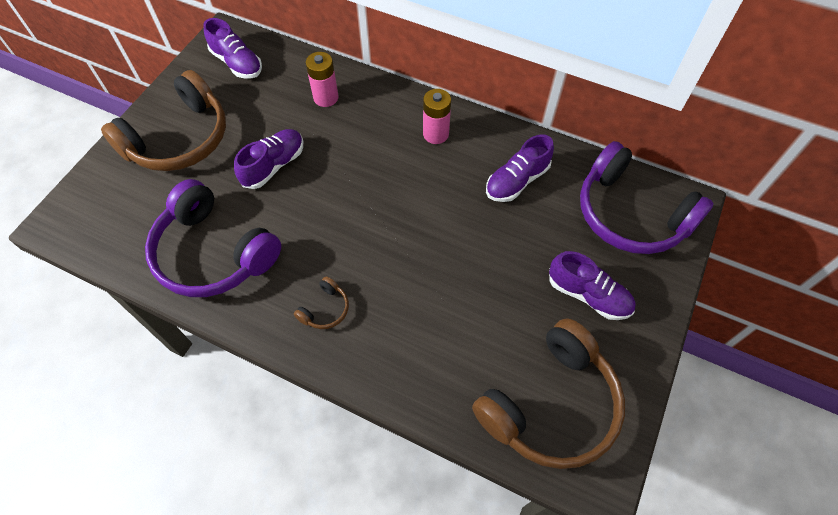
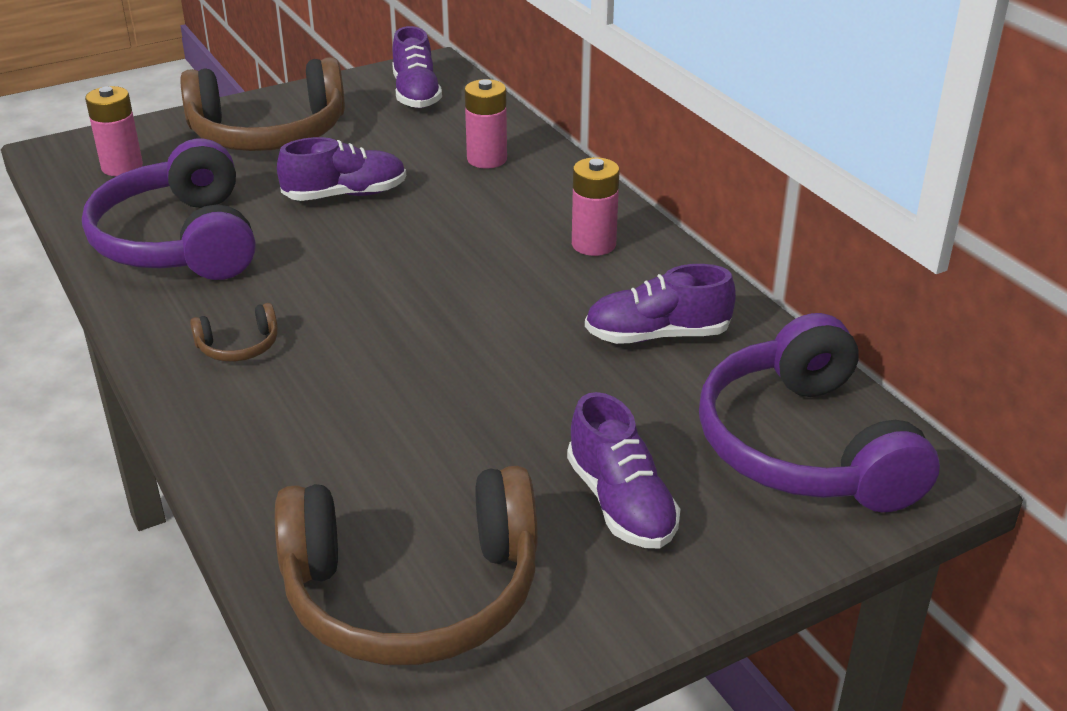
camera: 35 degrees right, 25 degrees down
(114, 213) = (122, 167): none -> pink battery

